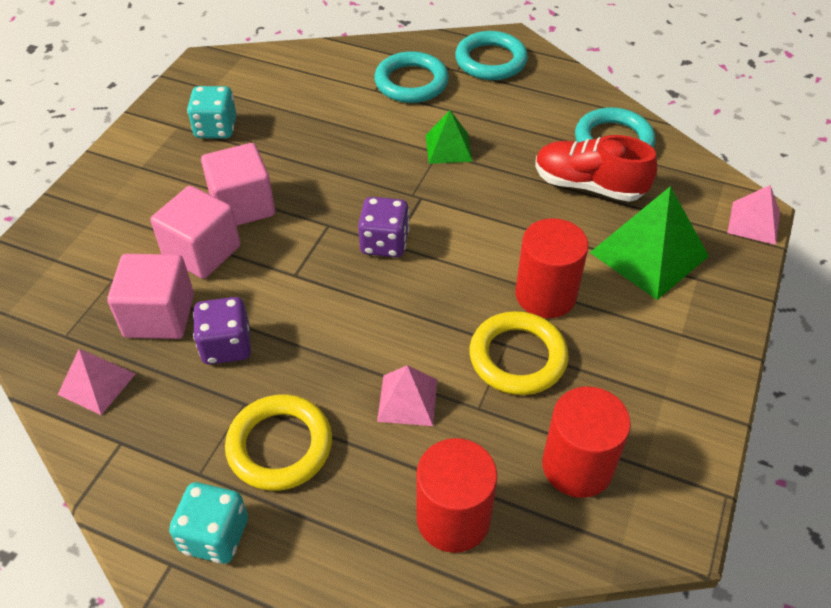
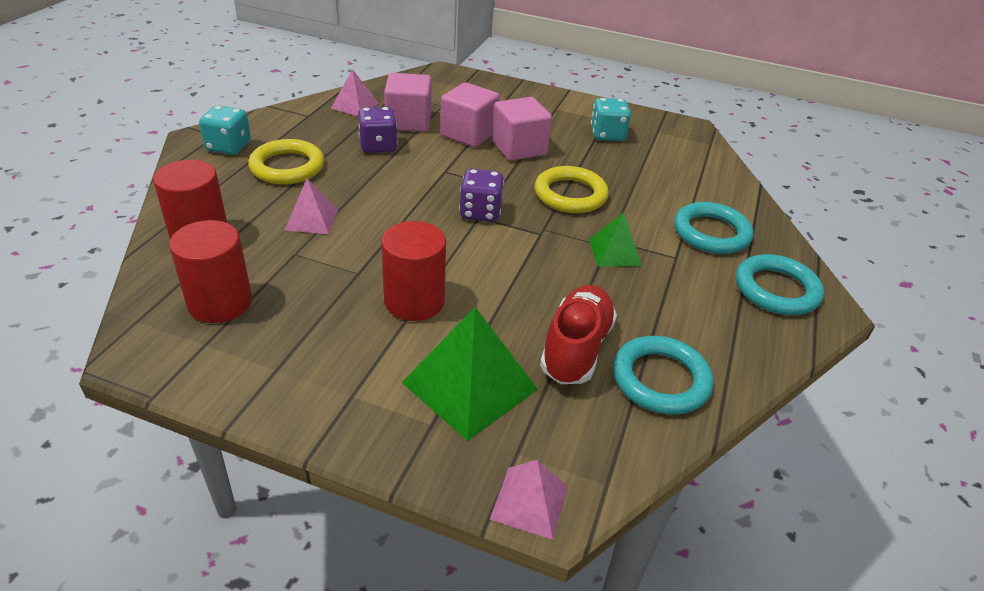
camera: 85 degrees right, 10 degrees down
(517, 357) = (342, 278): yellow ring -> yellow ring (570, 195)

